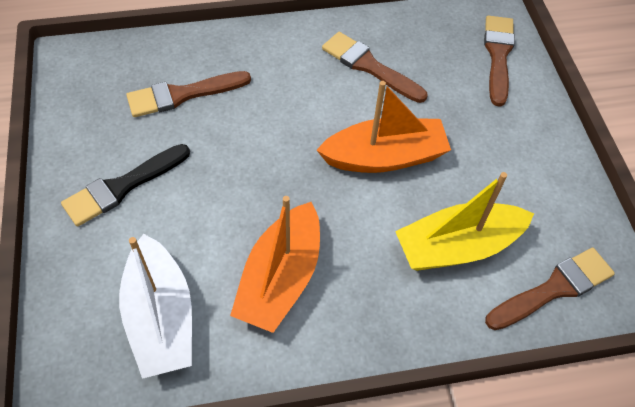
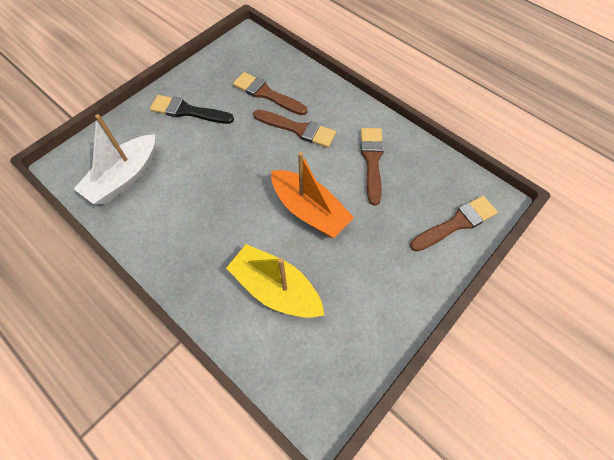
camera: 55 degrees right, 5 degrees up
(280, 278) = (185, 213): orange boat -> none
(553, 289) = (288, 365): brown brush -> brown brush (298, 129)

